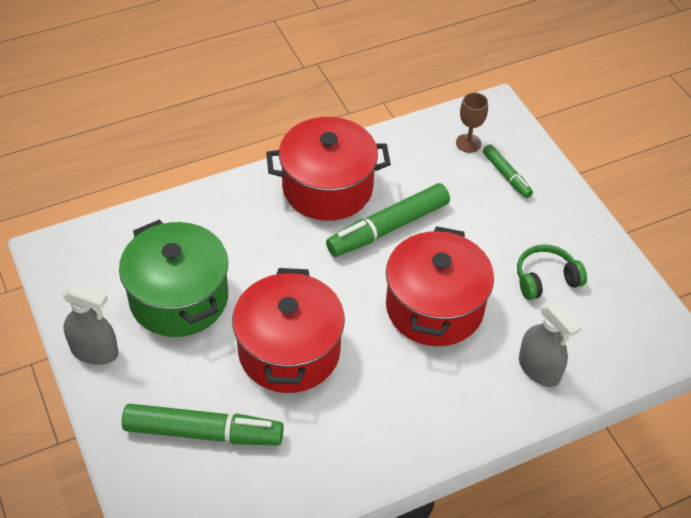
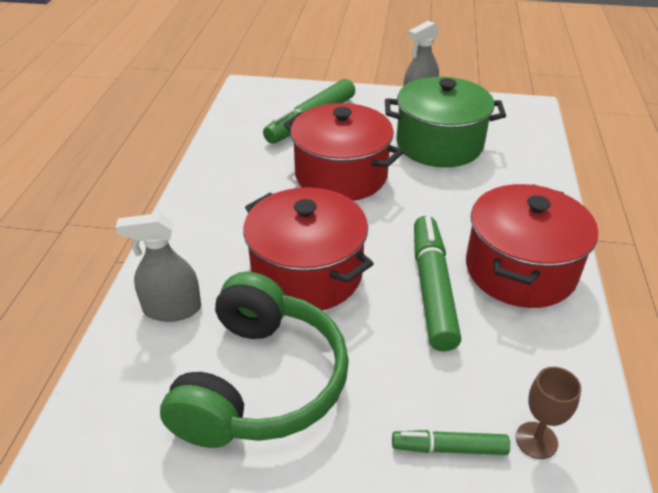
camera: 125 degrees right, 10 degrees down
(545, 279) = (261, 382): green headphones -> green headphones, size x2.00

